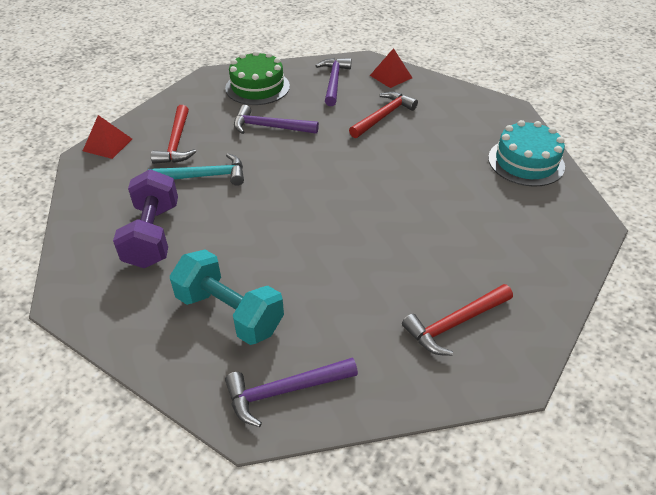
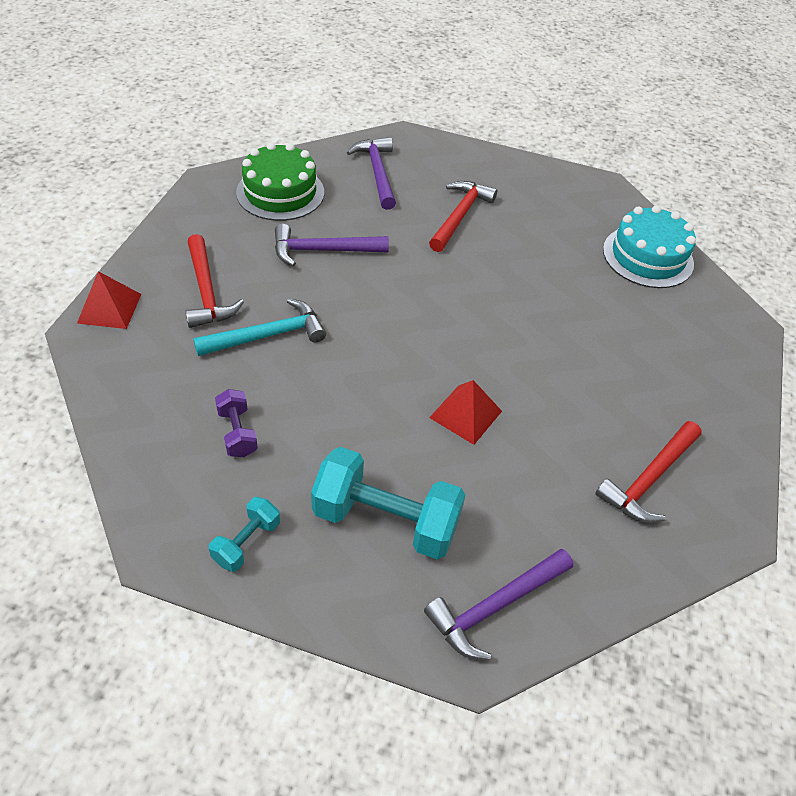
camera: 20 degrees left, 5 degrees up
(124, 308) = (247, 542): none -> turquoise dumbbell
(153, 235) = (237, 432): purple dumbbell -> purple dumbbell, size x0.51
(391, 76) = (446, 157): red pyramid -> red pyramid (466, 414)

